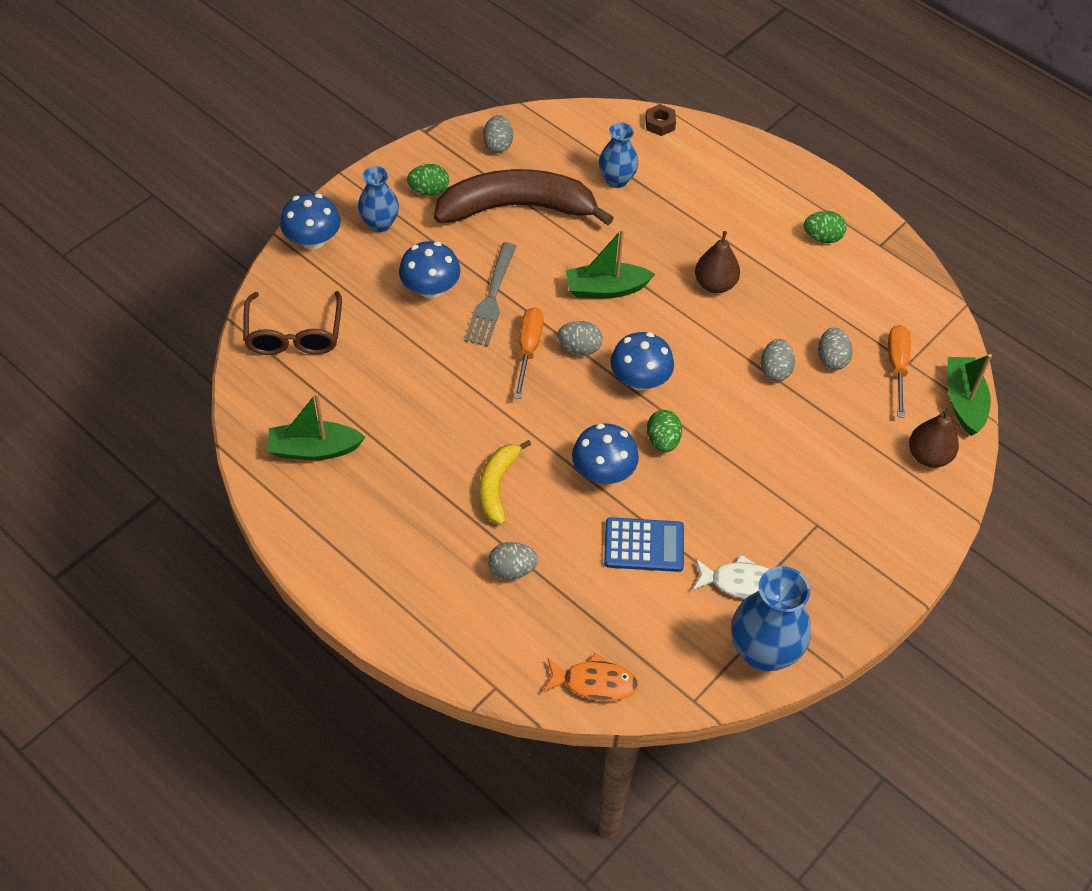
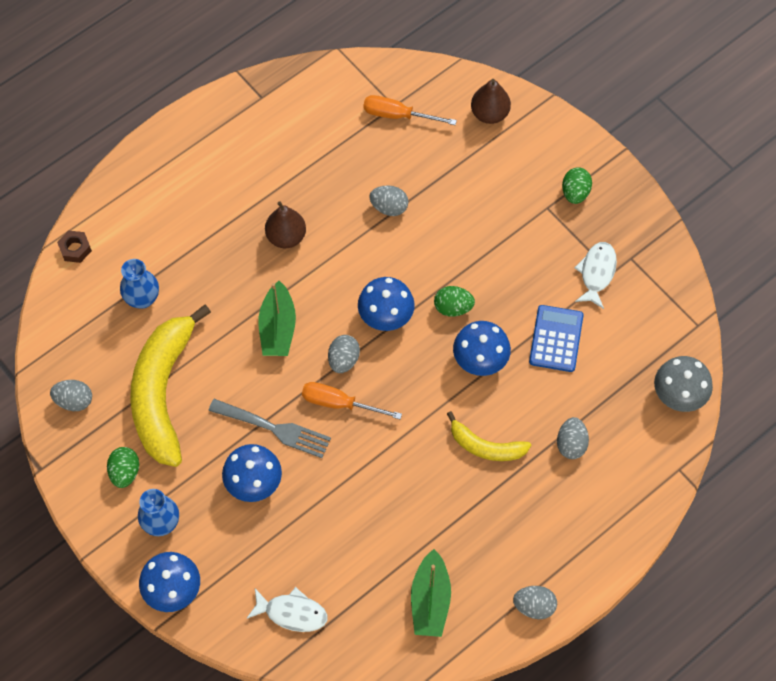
camera: 80 degrees left, 10 degrees up
(294, 334) = (292, 613): brown glasses -> white fish
(517, 208) = (163, 393): brown banana -> yellow banana
(594, 682) = (679, 394): orange fish -> grey mushroom
(763, 651) = (659, 268): blue vase -> none
(822, 237) = (245, 140): green egg -> green egg (575, 193)
(831, 359) = (382, 162): grey egg -> grey egg (534, 606)
(963, 401) = (439, 76): green boat -> none

